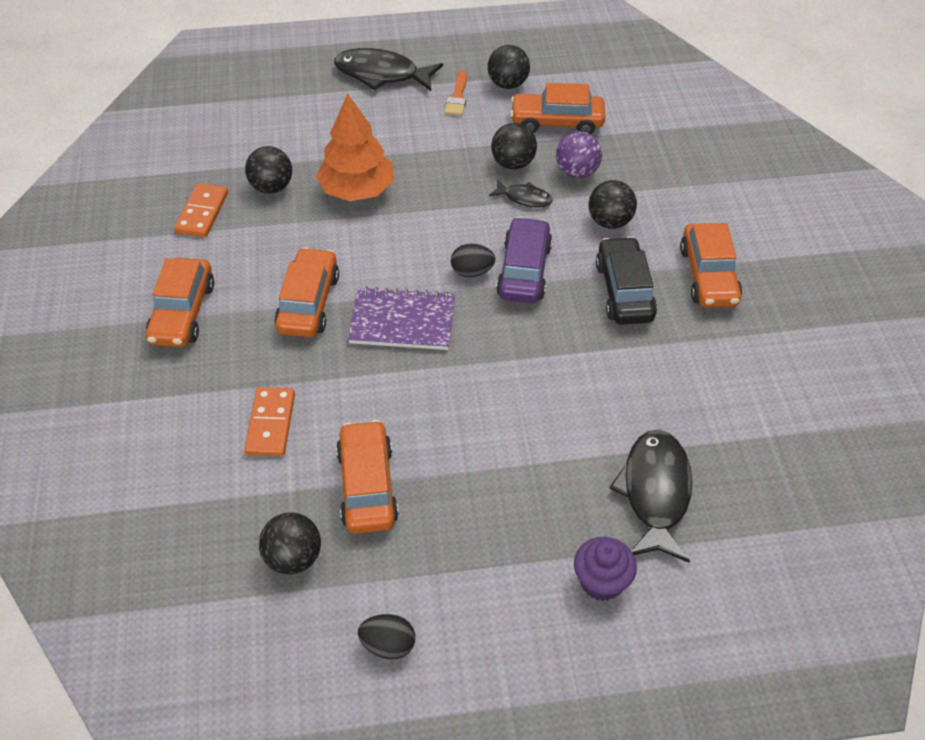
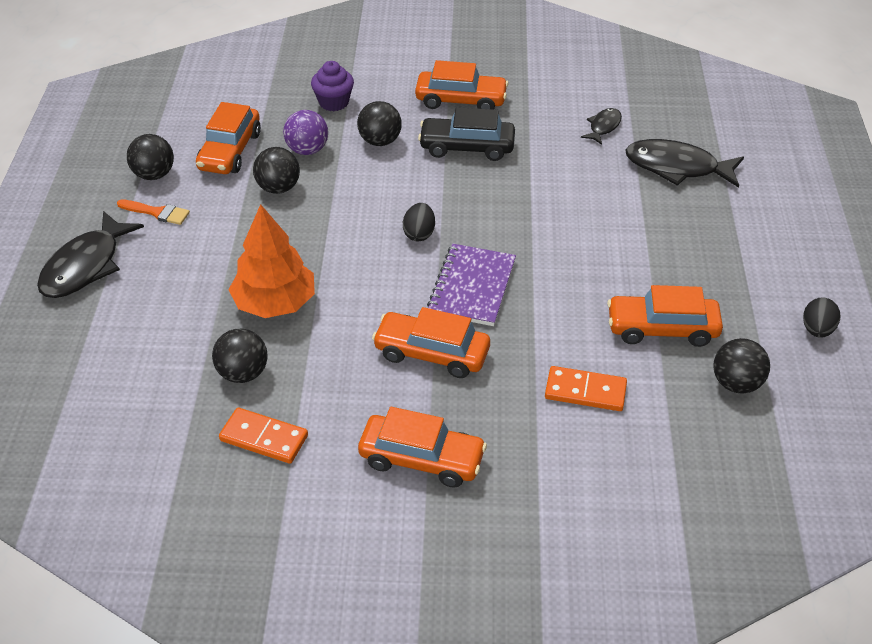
camera: 80 degrees left, 5 degrees down
(524, 198) = (331, 187): black fish -> black fish (603, 127)
(524, 270) = (426, 201): purple car -> none
(601, 581) = (755, 207): purple cupcake -> purple cupcake (334, 102)

